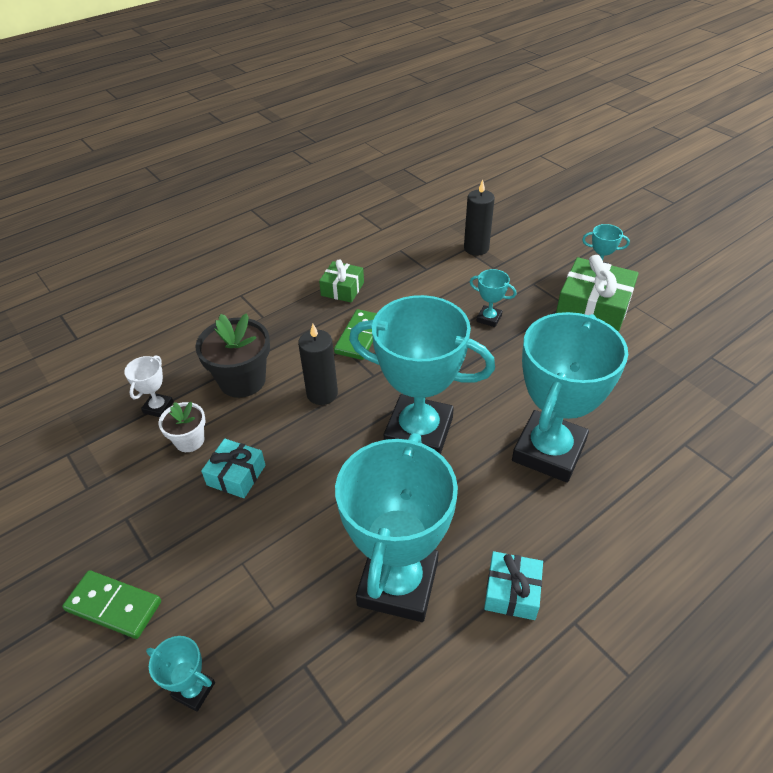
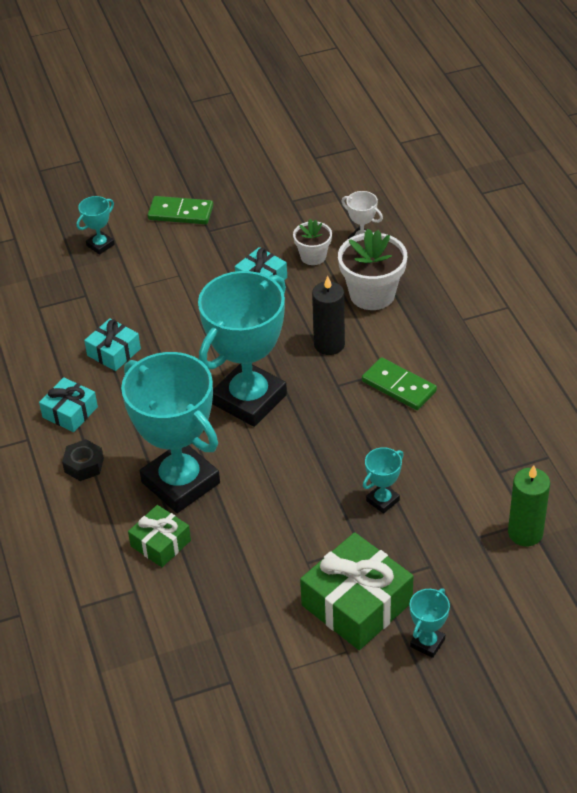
camera: 110 degrees right, 0 degrees up
(114, 606) = (180, 213): green domino -> green domino turned 60 degrees clockwise
(242, 380) = (372, 294): black flower pot -> white flower pot
(342, 289) = (486, 388): green gift -> green gift (160, 543)
(398, 583) = (114, 352): turquoise trophy -> turquoise gift
(476, 248) = (525, 533): black candle -> green candle
(576, 544) = (84, 465): none -> black nut

